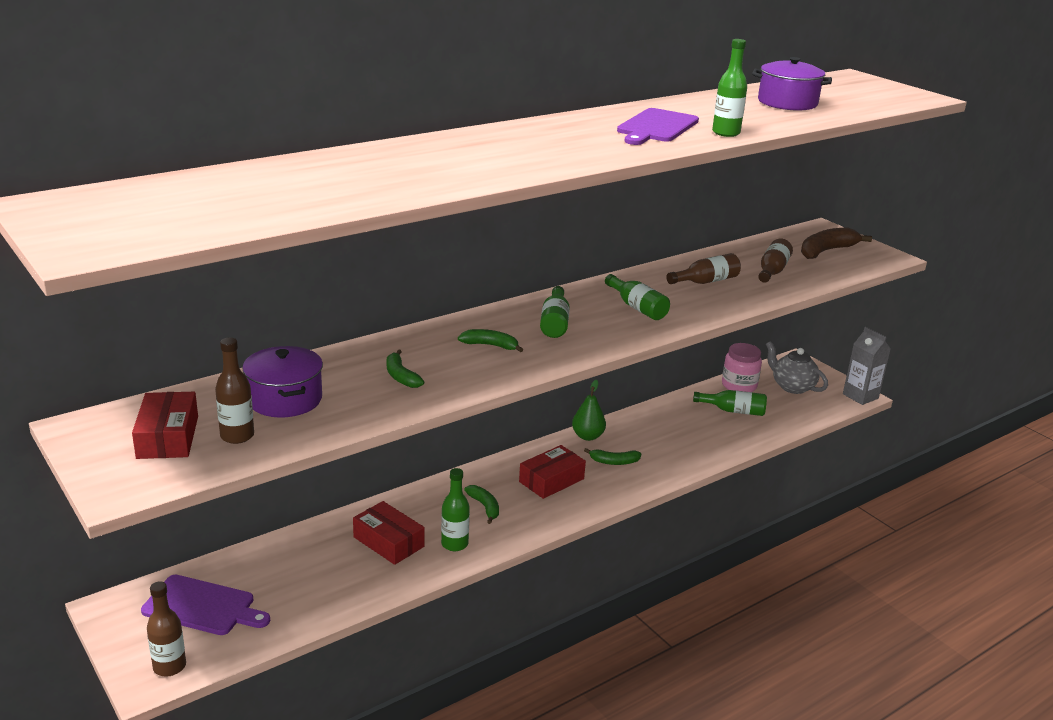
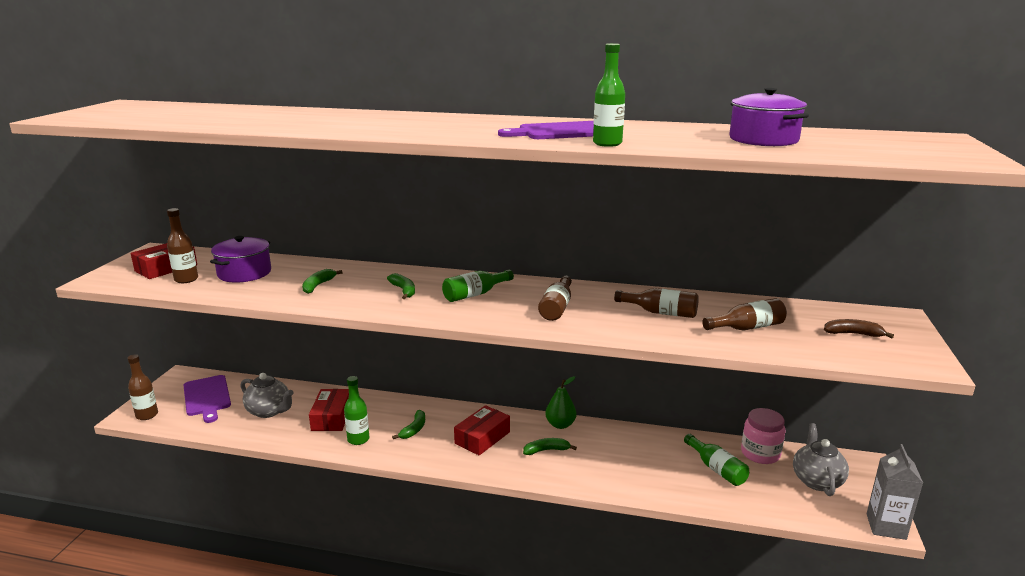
camera: 50 degrees right, 5 degrees down
(310, 575) = (269, 411): none -> grey teapot
(551, 480) = (482, 438): red box -> red box turned 60 degrees counterclockwise
(614, 462) = (546, 450): green banana -> green banana turned 120 degrees clockwise
(637, 307) = (557, 308): green bottle -> brown bottle
(826, 251) = (853, 334): brown banana -> brown banana, size x0.59

